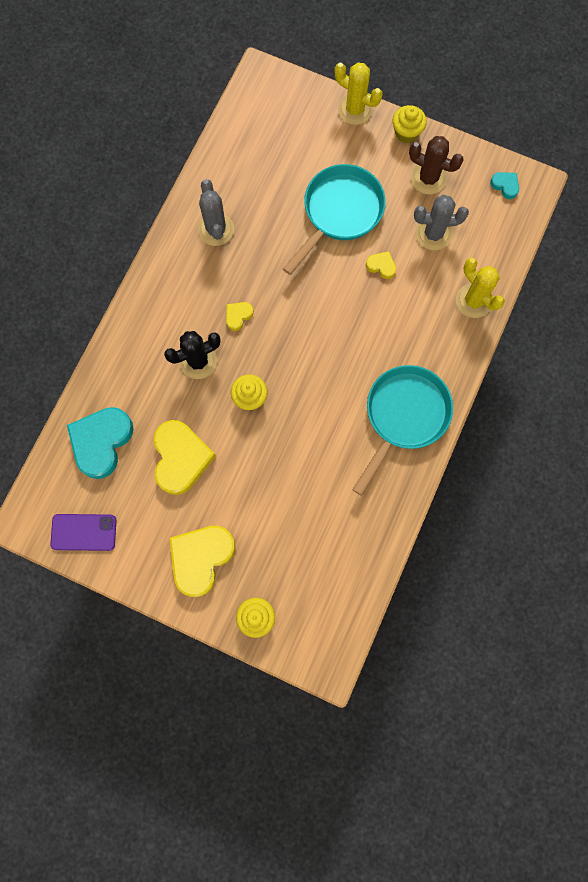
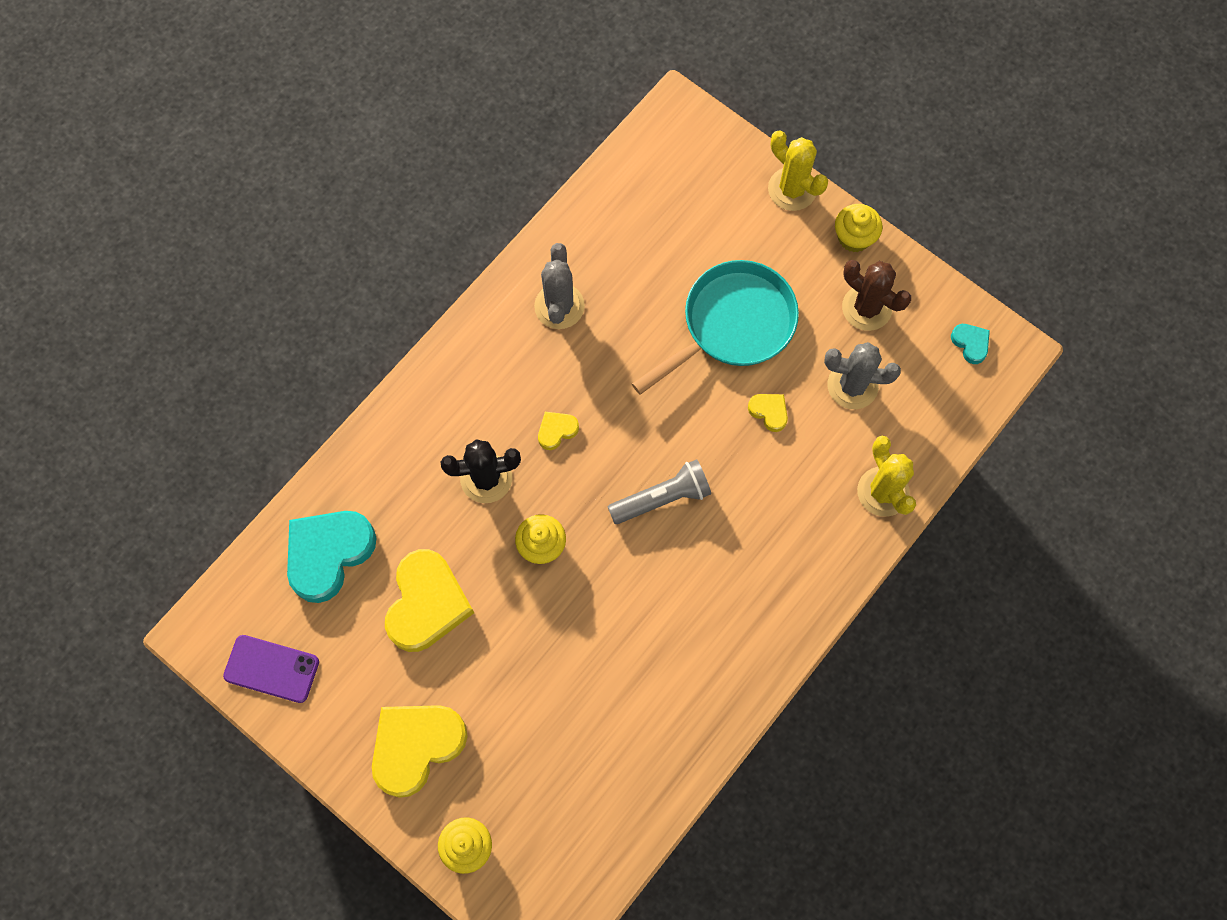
camera: 15 degrees right, 5 degrees down
(324, 343) = (662, 498): none -> grey flashlight
(404, 416) = (743, 625): turquoise pan -> none

